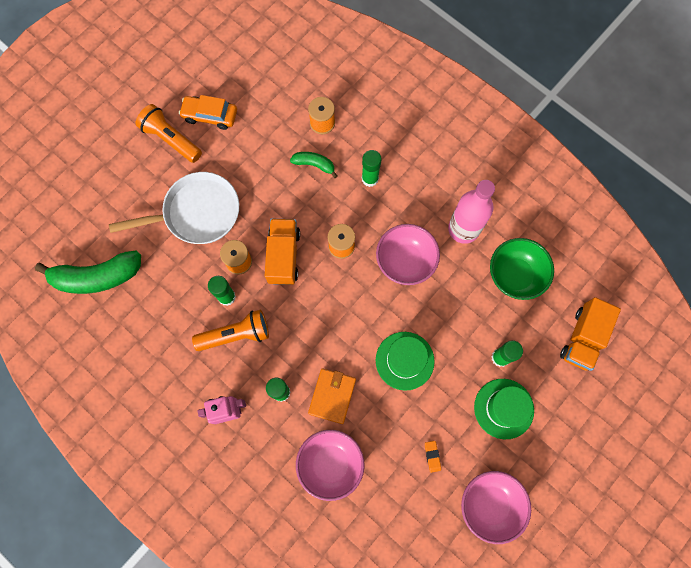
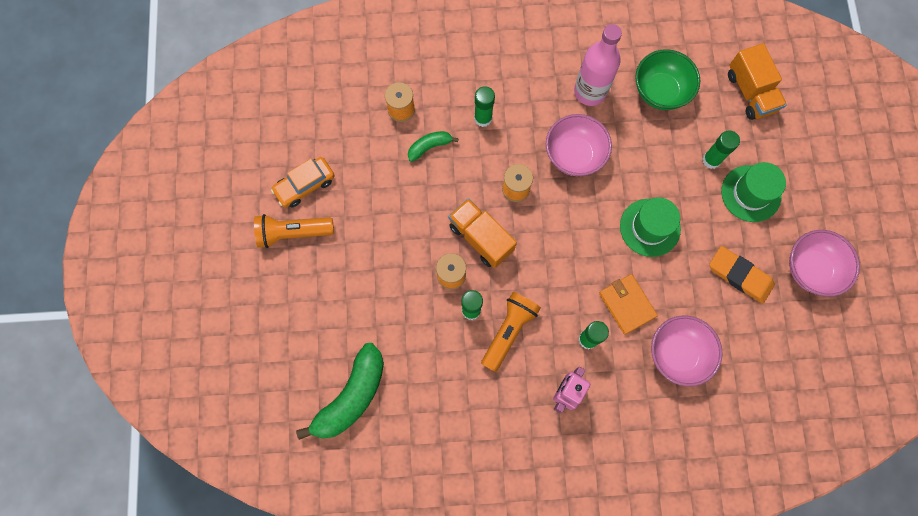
camera: 45 degrees left, 0 degrees up
(197, 213) = (378, 270): white pan -> none
(432, 456) = (739, 275): orange eraser -> orange eraser, size x2.20

